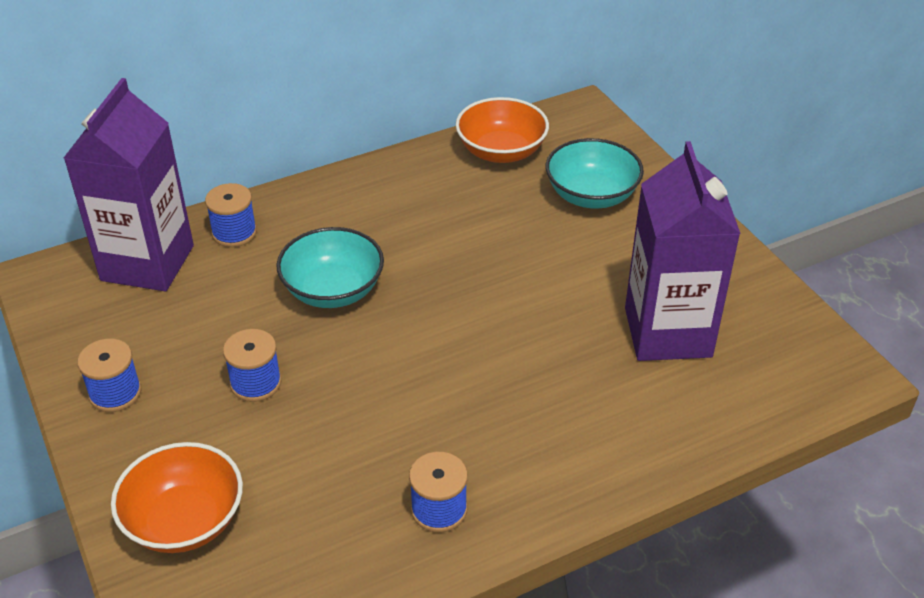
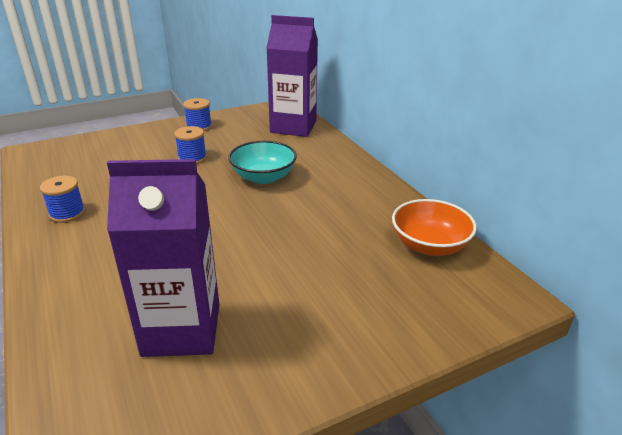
camera: 90 degrees right, 10 degrees down
(184, 521) = (108, 146): orange bowl -> none
(234, 232) = (319, 146): blue spool -> none
(591, 195) = (375, 295): turquoise bowl -> none

